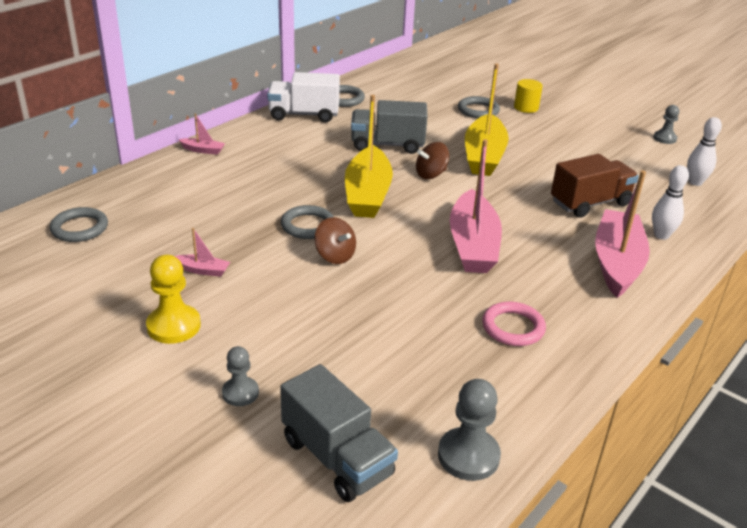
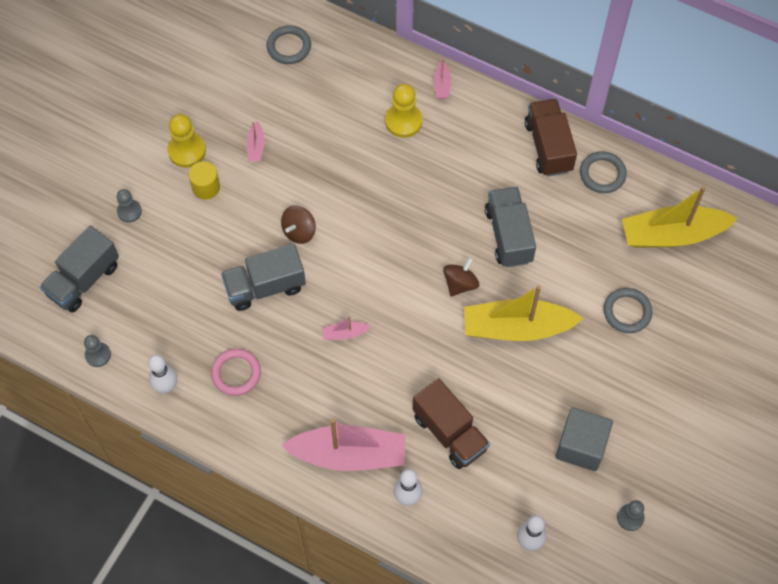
camera: 80 degrees right, 30 degrees up
(231, 175) = (403, 121): none -> yellow pawn
(304, 115) = (548, 147): white truck -> brown truck
(307, 226) = (338, 201): grey ring -> none
(367, 194) = (405, 236): yellow boat -> yellow boat (672, 235)
(400, 290) = (265, 287): none -> grey truck
(431, 174) = (460, 283): brown spinning top -> brown spinning top turned 75 degrees clockwise
(468, 456) = (98, 355): grey pawn -> grey pawn, size x0.63
(473, 245) = (345, 333): pink boat -> pink boat, size x0.42
(526, 107) = (656, 362): yellow cylinder -> yellow cylinder (206, 187)
(526, 390) = (166, 386): none -> white bowling pin
(601, 147) = (581, 446): none -> grey cube

